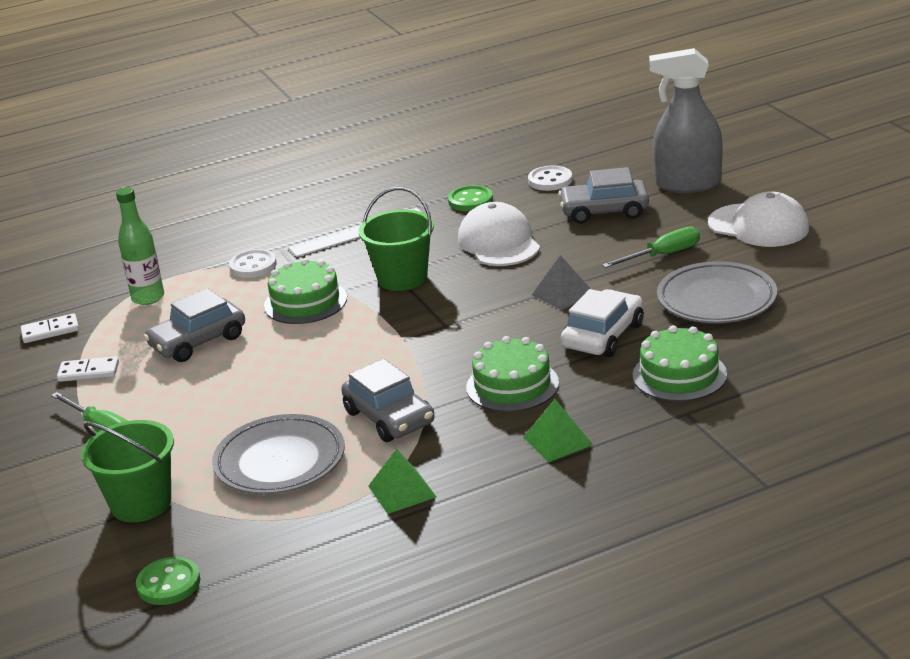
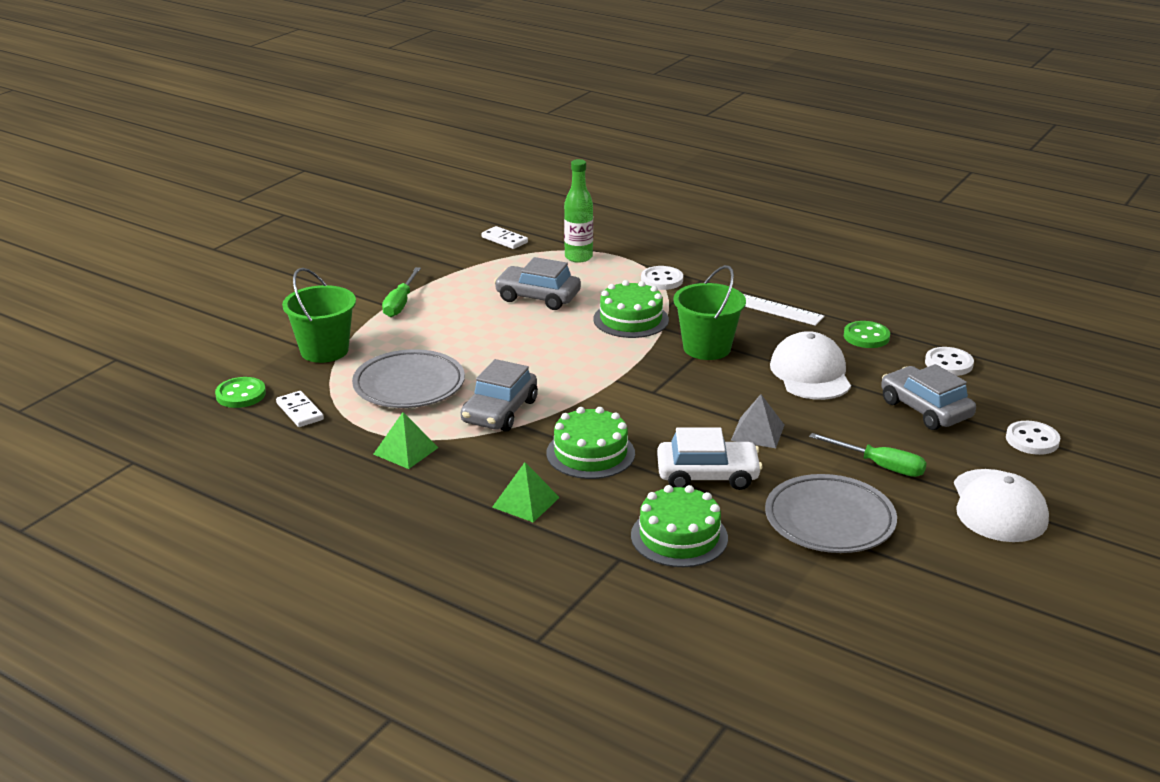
camera: 55 degrees right, 0 degrees up
(88, 372) = (465, 272): white domino -> white domino (300, 411)
(499, 242) = (810, 373): white cap -> white cap turned 45 degrees counterclockwise
(688, 184) = (1032, 440): grey spray bottle -> white button

